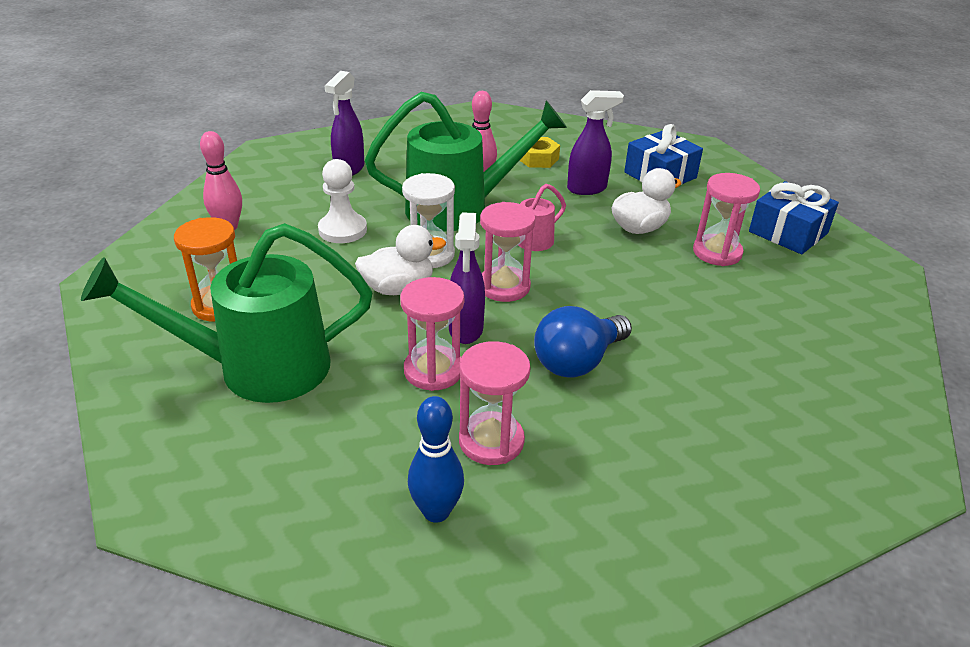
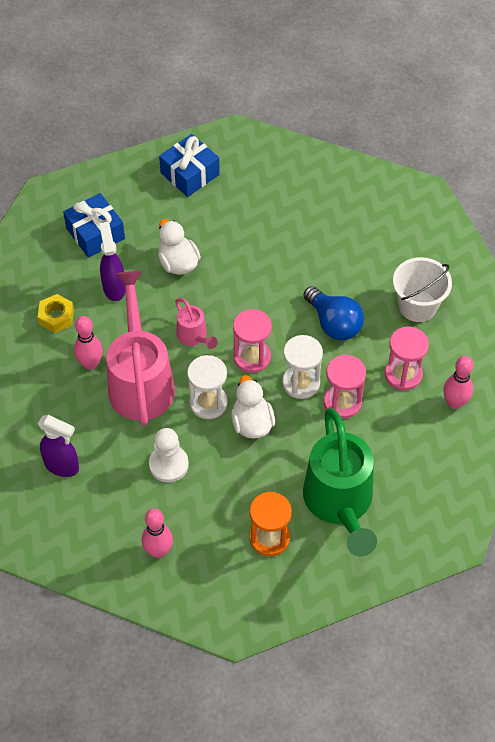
camera: 85 degrees left, 20 degrees up
(436, 511) = (454, 402): blue bowling pin -> pink bowling pin
(459, 209) = (140, 381): green watering can -> pink watering can
(465, 330) = (301, 383): purple spray bottle -> white hourglass
(640, 462) = (417, 306): none -> white bucket
(717, 252) = (214, 222): pink hourglass -> none

